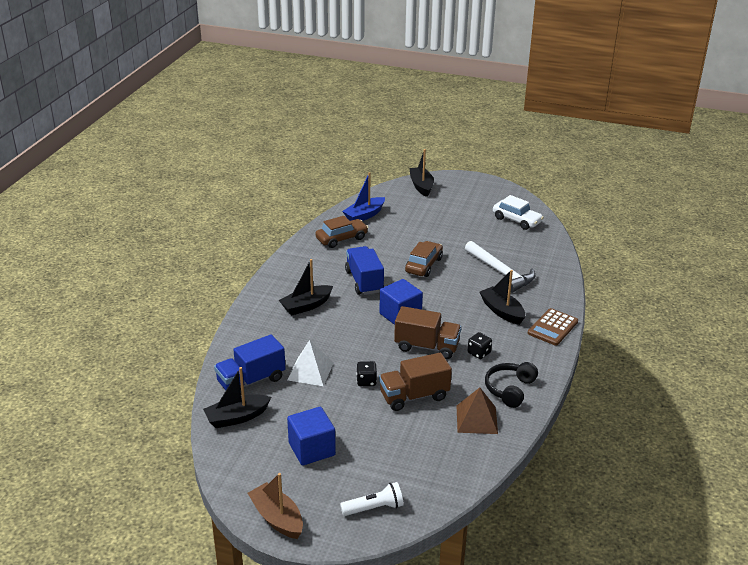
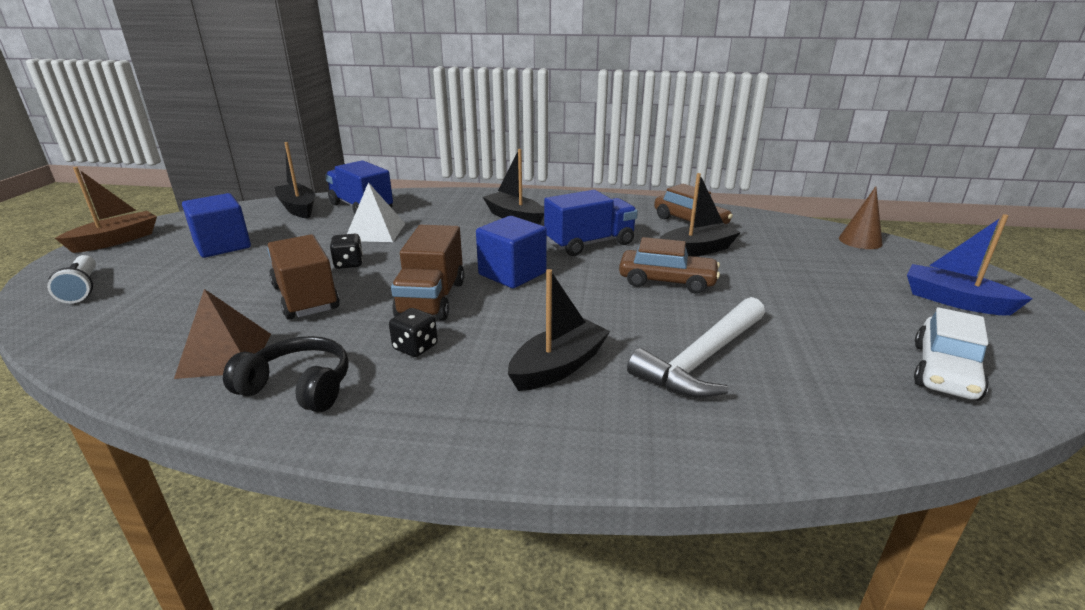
camera: 80 degrees right, 5 degrees down
(364, 215) = (770, 229): blue boat -> blue boat (954, 301)
(390, 194) = (860, 241): none -> brown cone
(421, 186) = (926, 262): black boat -> black boat (697, 250)
(552, 327) = (518, 440): brown calculator -> none

